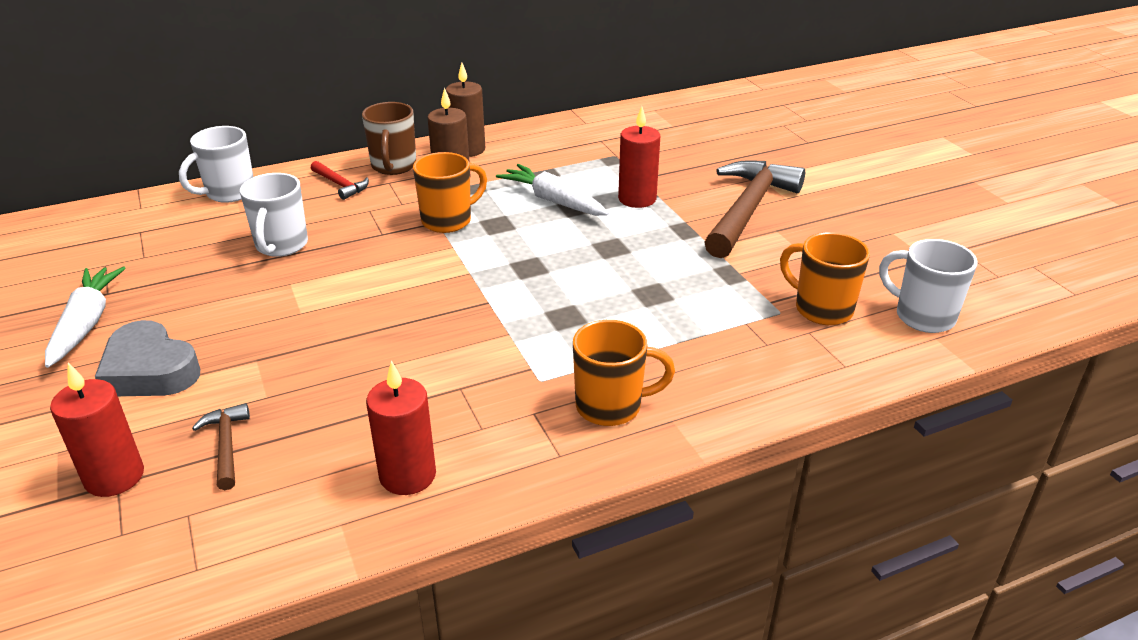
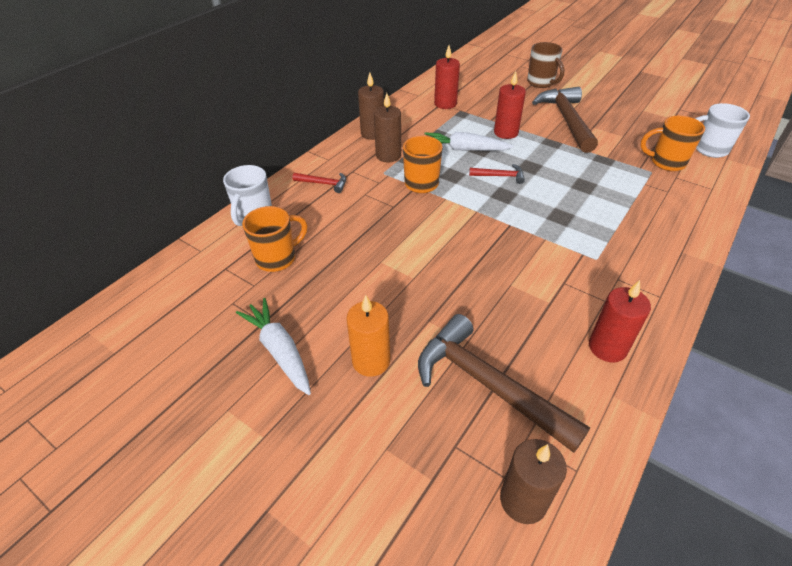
camera: 30 degrees left, 10 degrees up
(107, 563) = (523, 500): none -> brown candle
(114, 477) = (448, 443): red candle -> red candle (445, 104)
(150, 370) = (371, 361): grey heart -> orange candle
(226, 446) = (488, 384): brown hammer -> brown hammer, size x2.20
(281, 246) = (341, 239): white mug -> none
(393, 166) = (341, 160): brown mug -> brown mug (541, 83)
(554, 245) = (500, 176): none -> red hammer
(611, 406) = (647, 257): orange mug -> orange mug (277, 258)

